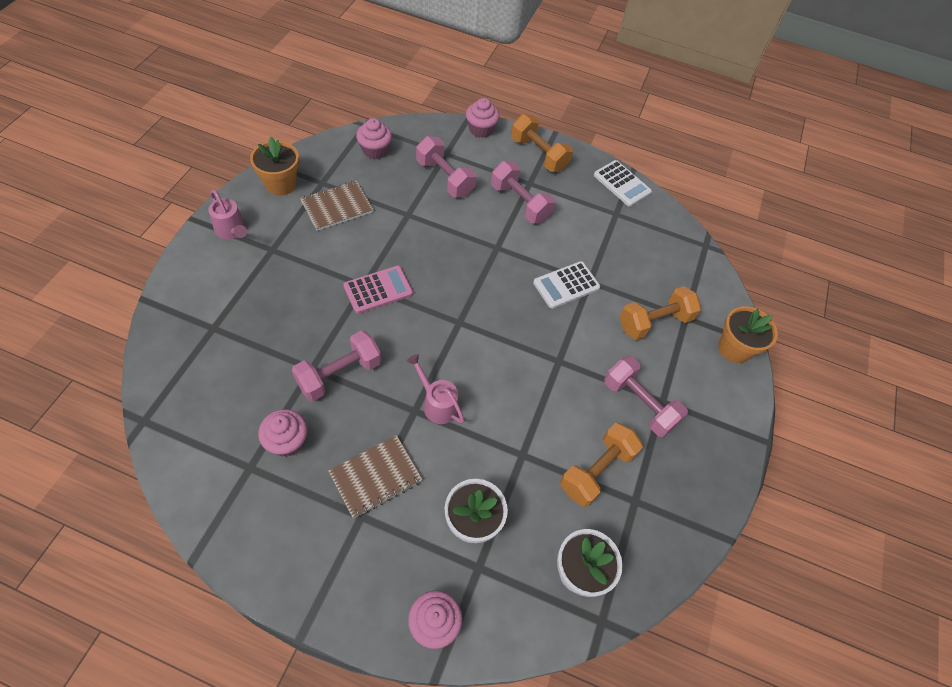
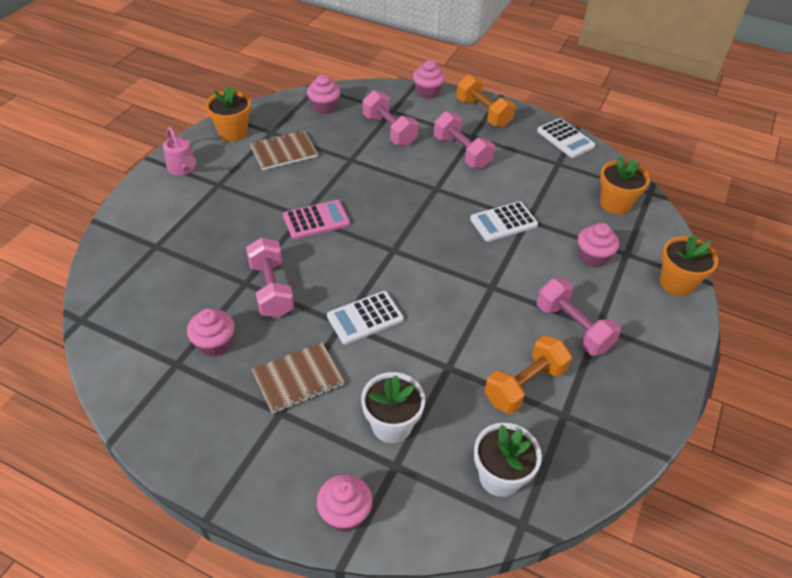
camera: 10 degrees right, 10 degrees down
(339, 374) = (271, 289): pink dumbbell -> pink dumbbell turned 75 degrees counterclockwise
(437, 403) = (365, 318): pink watering can -> white calculator
(654, 322) = (593, 257): orange dumbbell -> pink cupcake
(673, 260) = (615, 204): none -> orange flower pot

